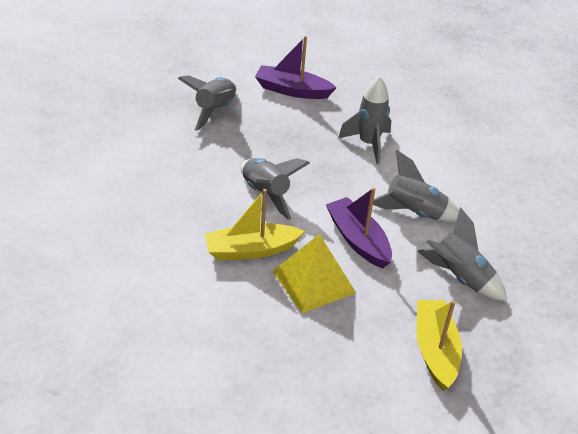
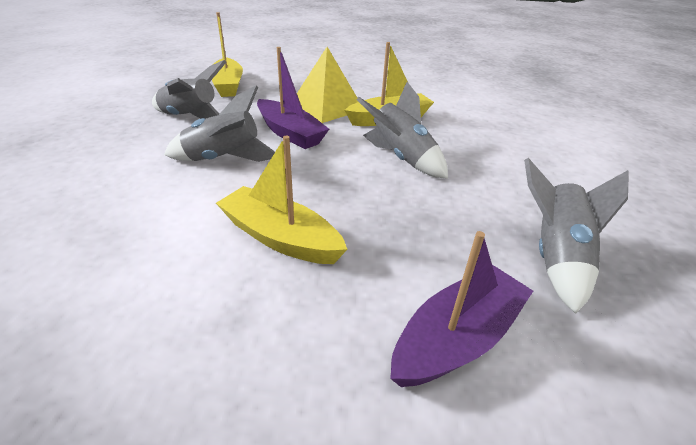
camera: 170 degrees right, 5 degrees down
(292, 90) = (457, 338): purple boat -> purple boat turned 45 degrees counterclockwise
(368, 144) = (280, 237): grey rocket -> yellow boat

